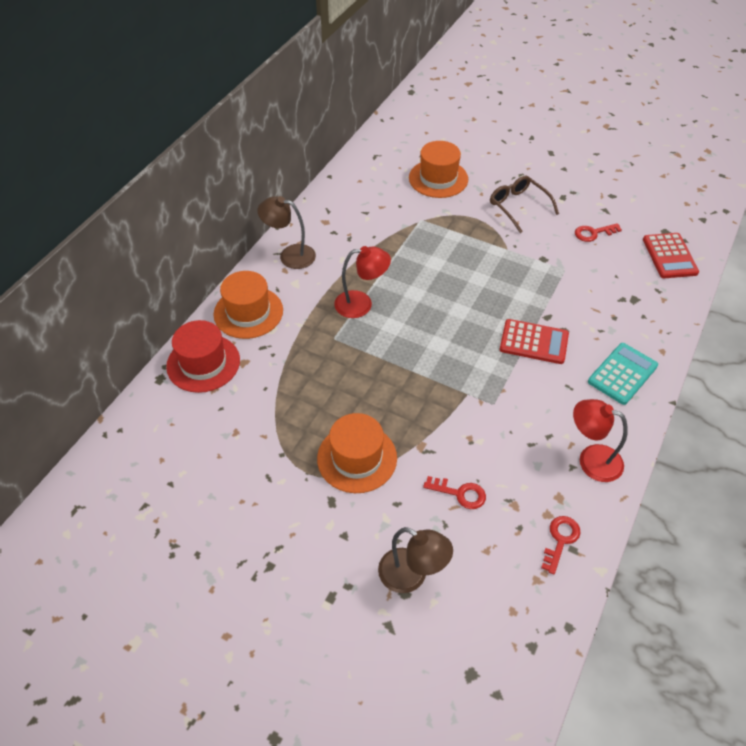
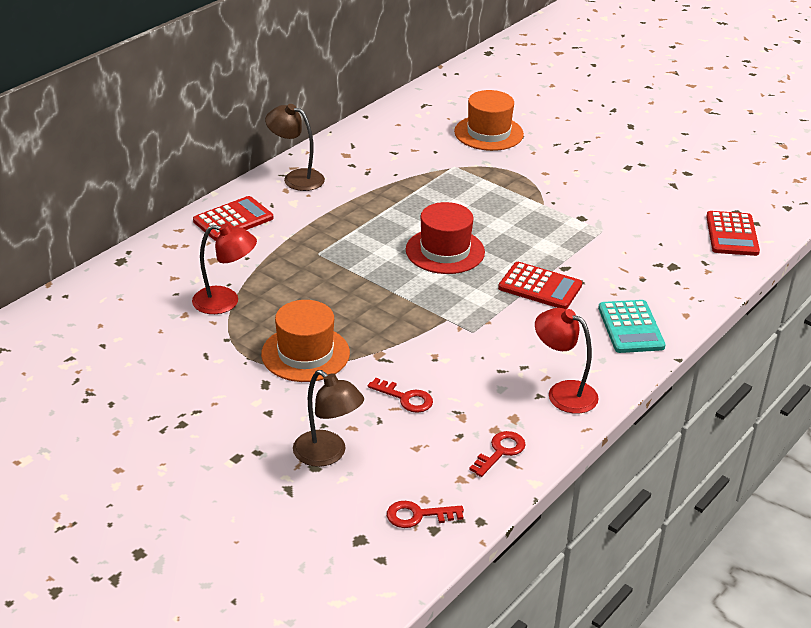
camera: 10 degrees right, 15 degrees down
(203, 363) = (170, 255): red hat -> red hat (445, 251)
(248, 312) = (233, 220): orange hat -> red calculator
(361, 304) = (359, 229): red lamp -> red lamp (225, 302)
(518, 207) = (572, 169): brown glasses -> none
(593, 233) = (650, 203): red key -> red key (418, 515)
(622, 374) = (630, 327): turquoise calculator -> turquoise calculator turned 120 degrees clockwise

